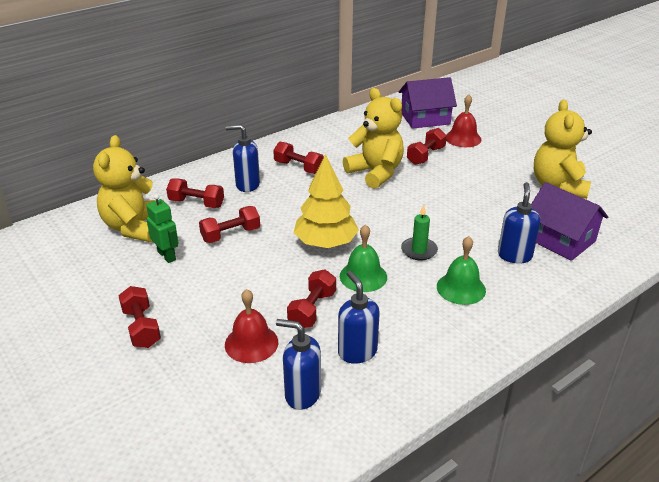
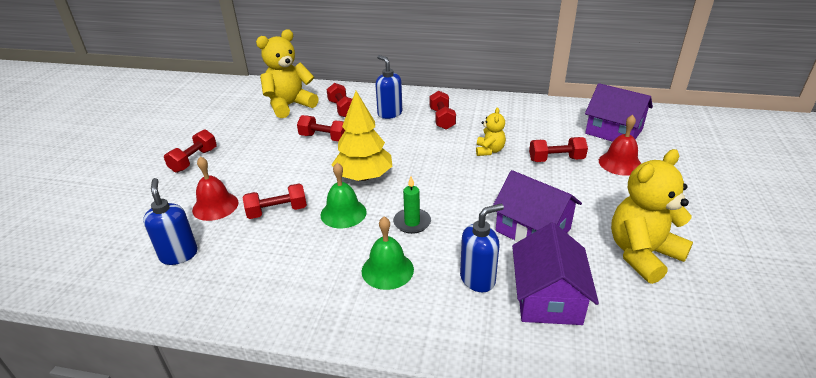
camera: 50 degrees right, 0 degrees up
(167, 256) = (274, 130): green robot -> none
(357, 352) = (248, 256): blue soap dispenser -> none
(375, 173) = (489, 151): yellow teddy bear -> yellow teddy bear, size x0.52
(490, 208) = (533, 230): none -> purple house

